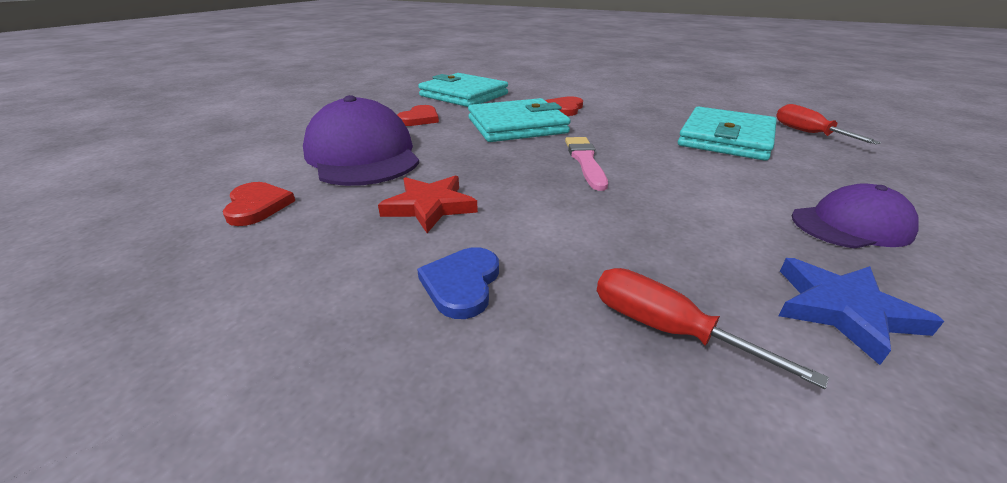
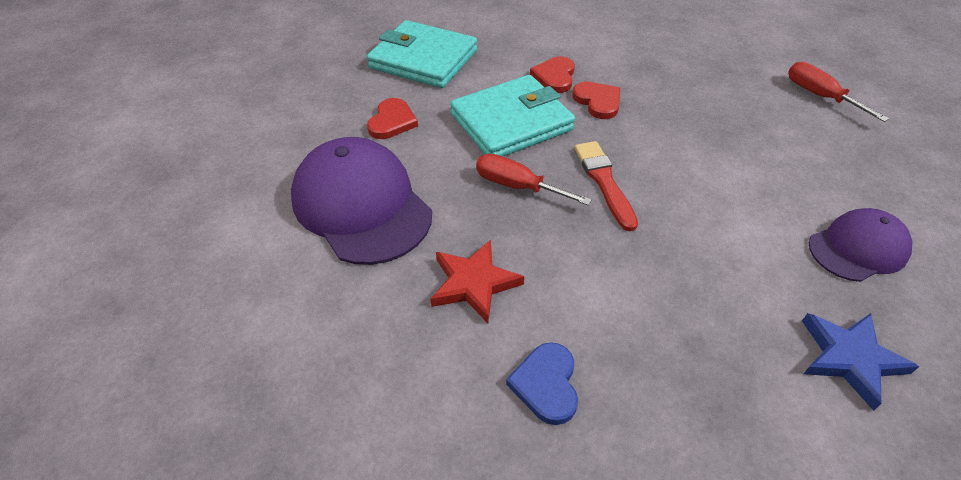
camera: 10 degrees left, 15 degrees up
(257, 206) = (297, 311): red heart -> red heart (598, 101)
(585, 161) = (604, 182): pink brush -> red brush
(665, 328) = (721, 404): red screwdriver -> red screwdriver (517, 186)
(725, 139) = (739, 119): turquoise wallet -> none

